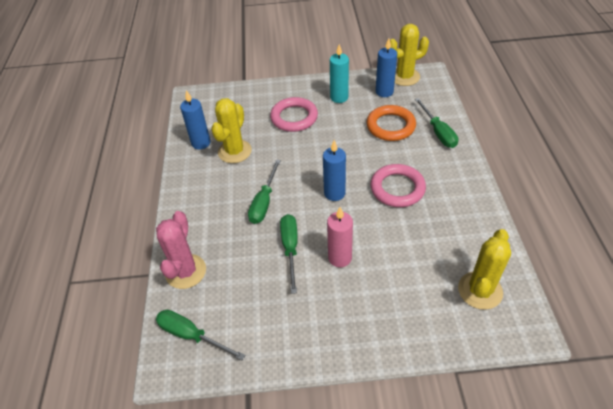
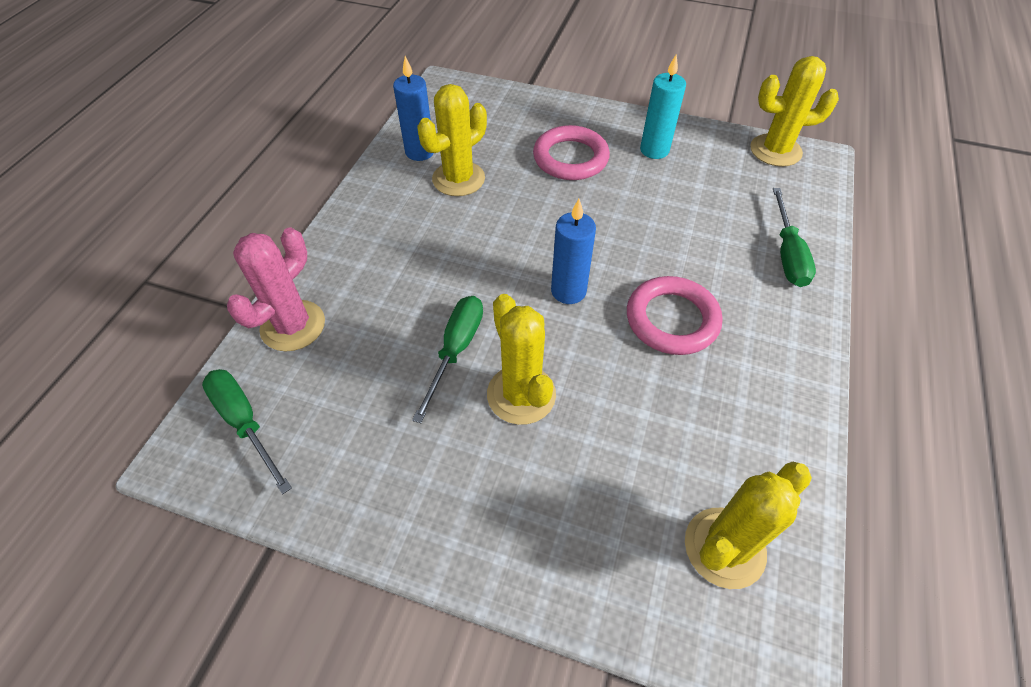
camera: 20 degrees right, 5 degrees up
(264, 202) = (457, 267): green screwdriver -> none
(340, 258) = (521, 394): pink candle -> yellow cactus
(384, 92) = (730, 163): blue candle -> none
(390, 126) = (713, 218): orange ring -> none

